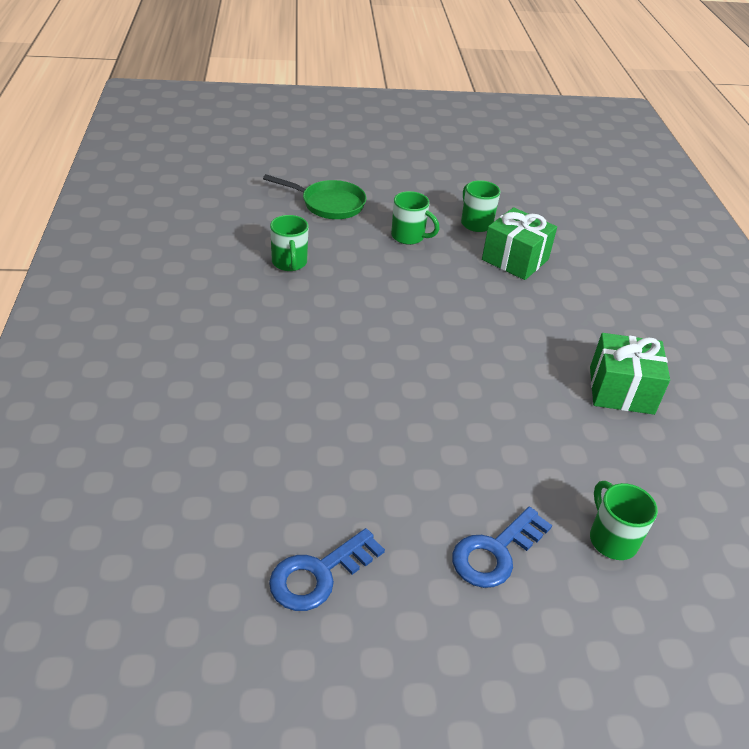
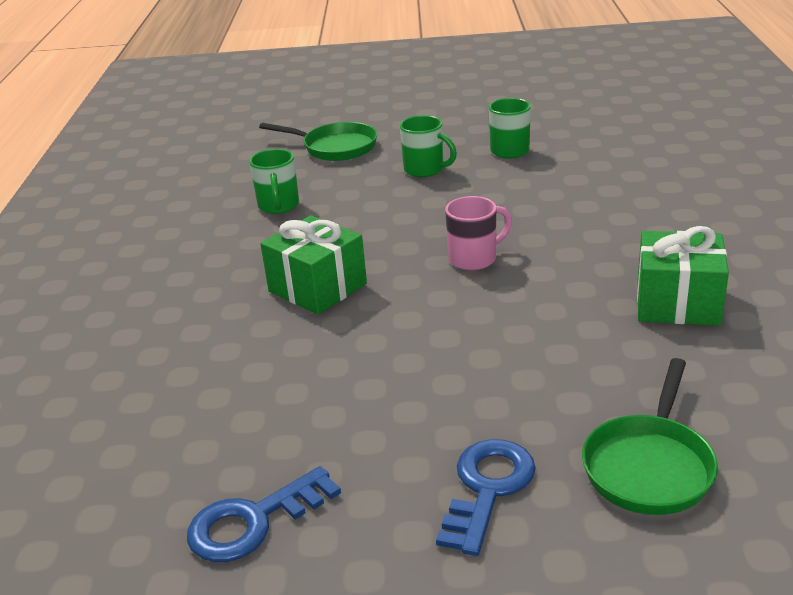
camera: 10 degrees right, 10 degrees down
(460, 333) = (474, 258): none -> pink mug
(495, 553) = (487, 488): blue key -> blue key turned 150 degrees clockwise
(515, 259) = (553, 181): green gift -> green gift (317, 287)
(611, 539) = (649, 466): green mug -> green pan

